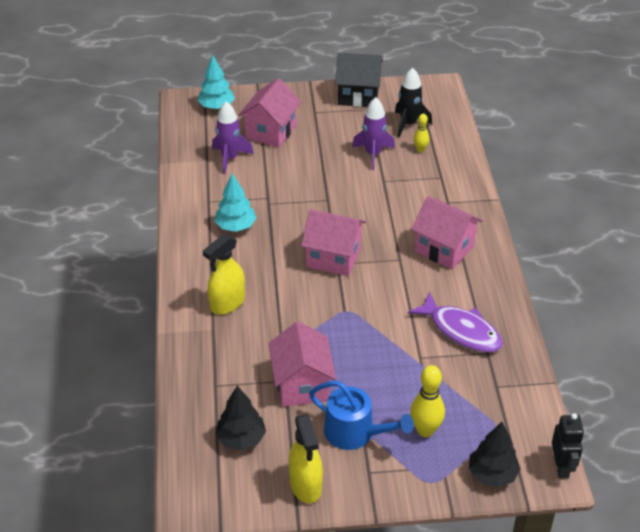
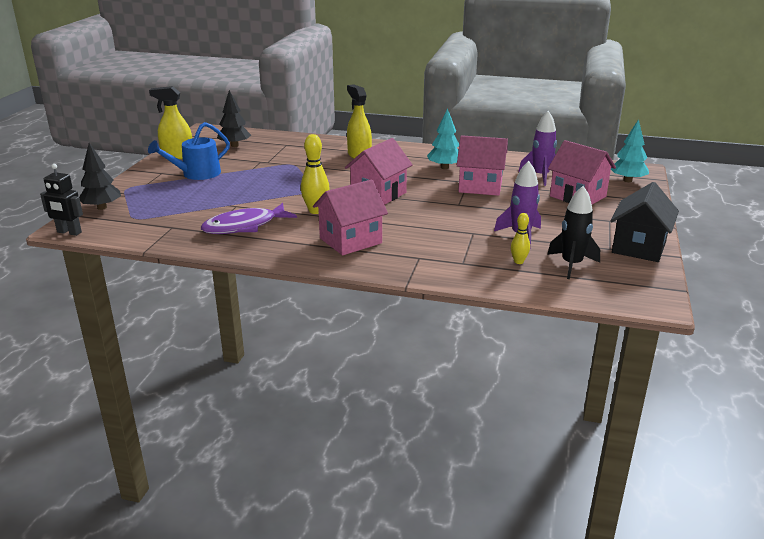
camera: 110 degrees right, 15 degrees down
(302, 385) = (257, 166): pink house -> pink house (480, 186)
(425, 430) = (168, 194): yellow bowling pin -> yellow bowling pin (316, 211)

